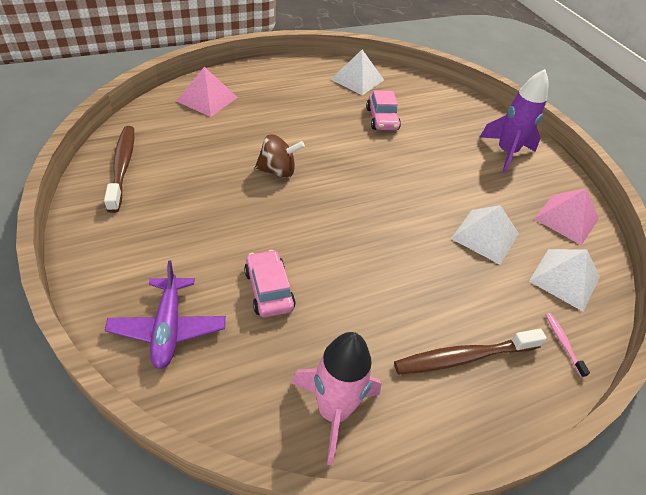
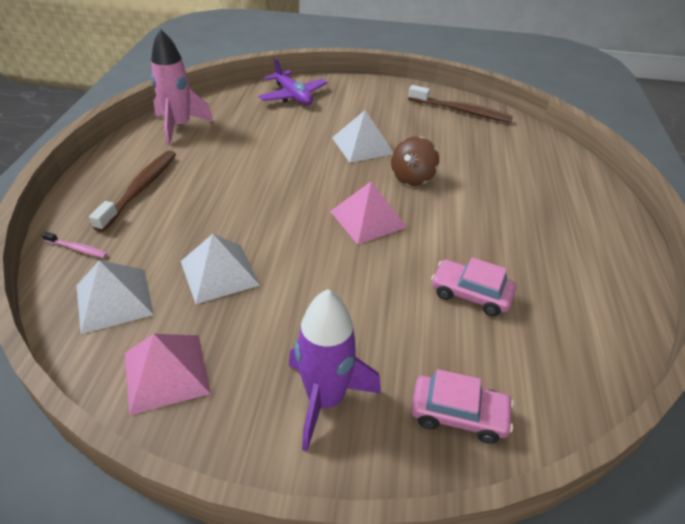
camera: 125 degrees right, 5 degrees down
(168, 328) = (293, 96): purple plane -> purple plane turned 150 degrees counterclockwise
(207, 99) = (556, 172): pink pyramid -> pink pyramid (367, 219)
(269, 290) = (285, 133): pink car -> pink car (458, 415)
(357, 79) = (586, 316): white pyramid -> white pyramid (362, 145)

